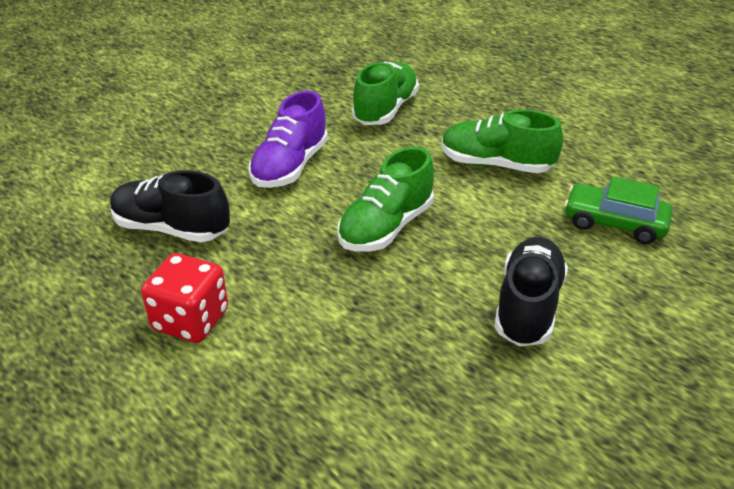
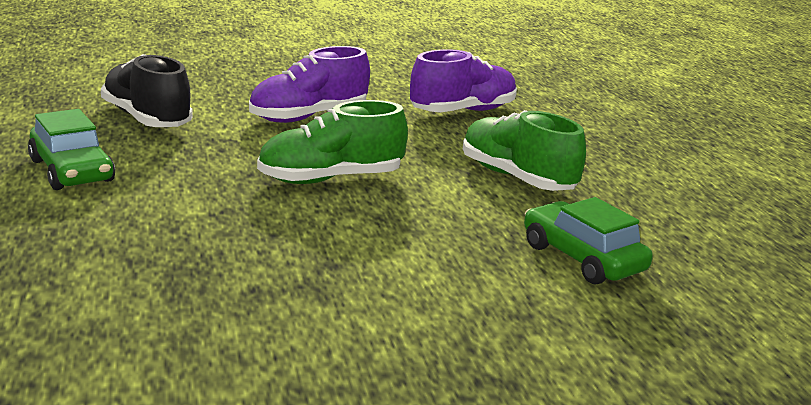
camera: 30 degrees right, 15 degrees down
(190, 320) = (71, 171): red dice -> green car
(385, 110) = (463, 111): green shoe -> purple shoe
(528, 306) = (380, 275): black shoe -> none

